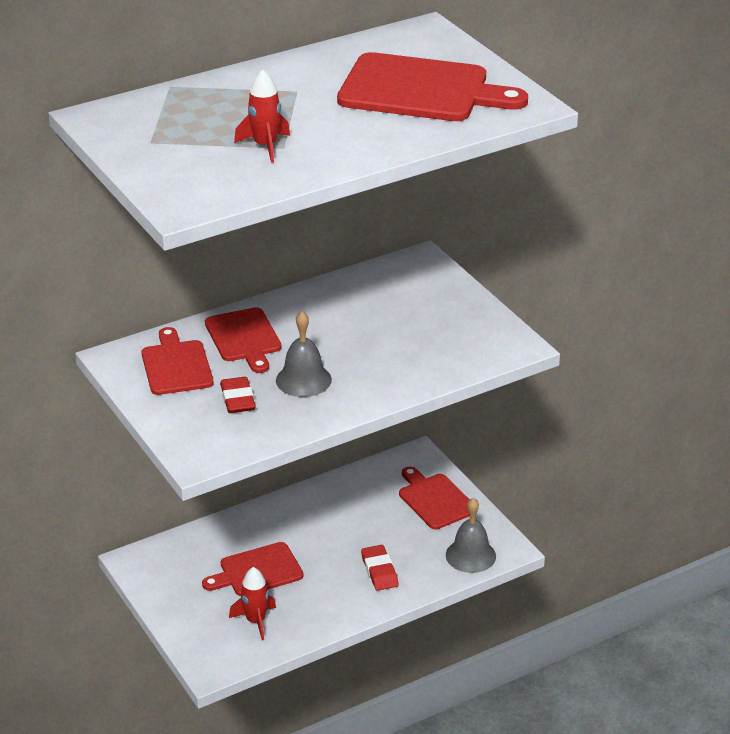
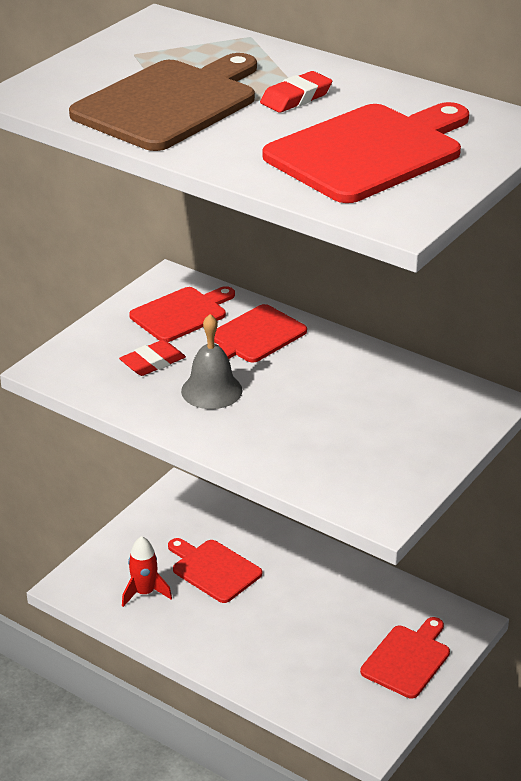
camera: 65 degrees right, 0 degrees up
(265, 146) = (170, 103): red rocket -> brown cutting board
(379, 571) = (268, 654): red eraser -> red eraser (296, 98)
(421, 90) = (370, 152): red cutting board -> red cutting board turned 120 degrees counterclockwise
(470, 555) = (338, 716): grey bell -> none

